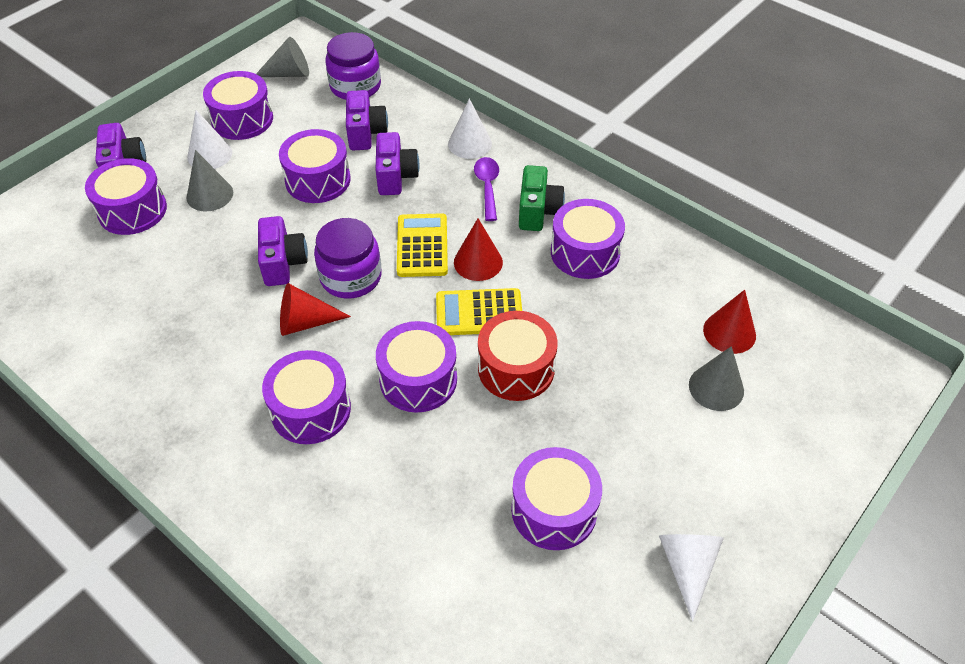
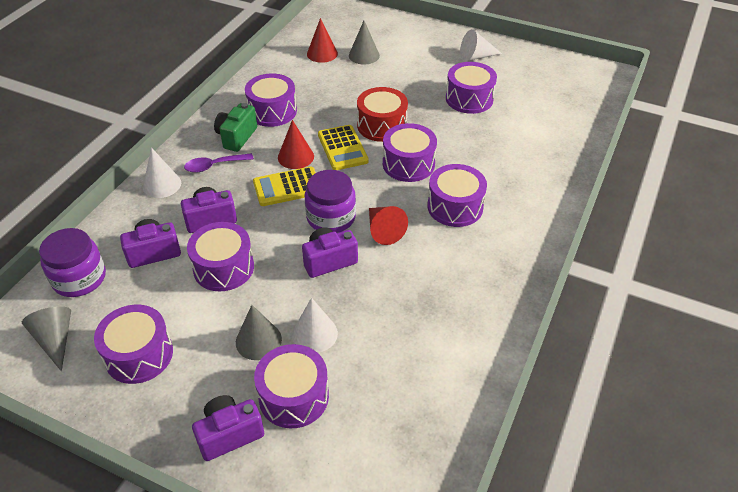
camera: 105 degrees left, 5 degrees down
(209, 155) = (199, 363): white cone -> white cone (314, 334)
(538, 211) = (236, 137): green camera -> green camera turned 60 degrees counterclockwise

